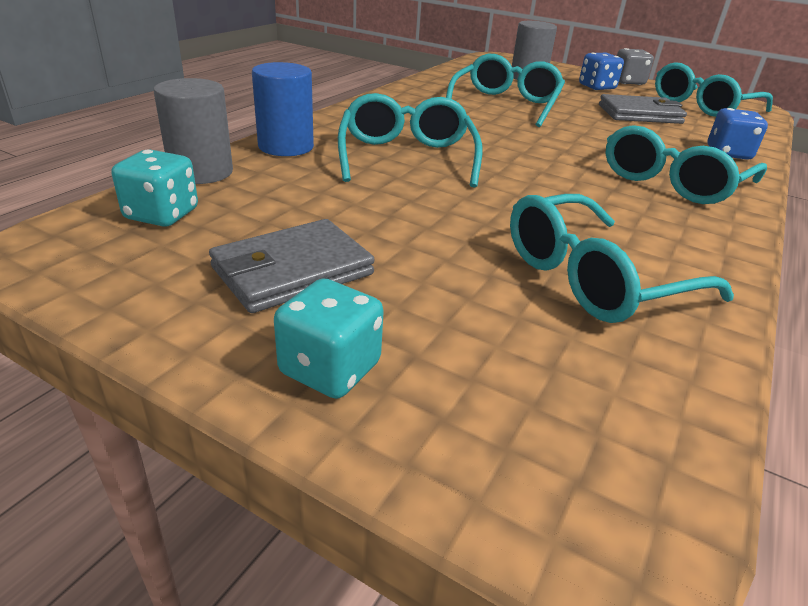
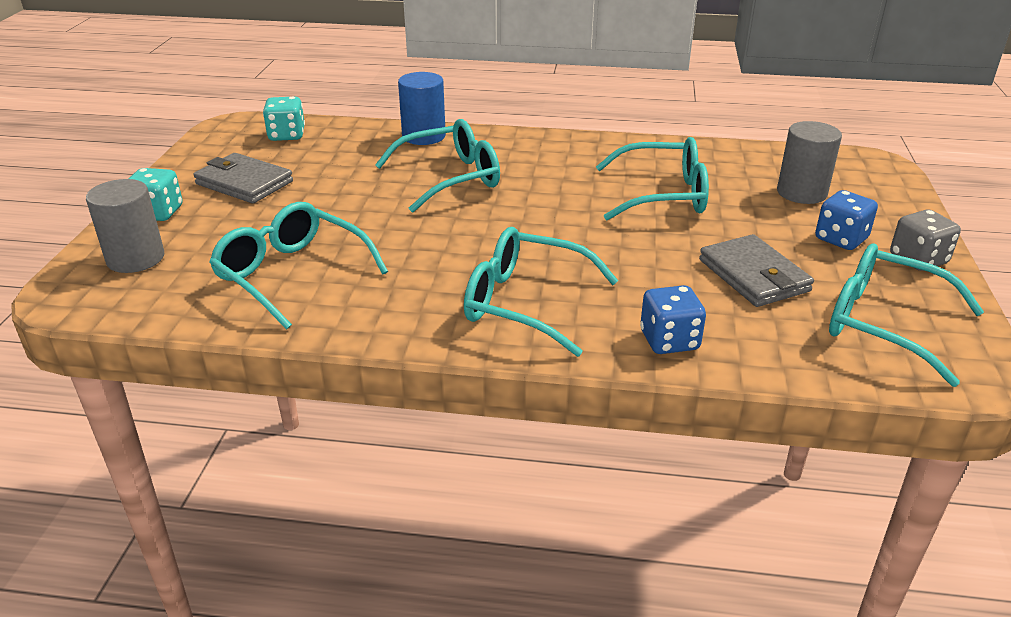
camera: 70 degrees right, 0 degrees up
(201, 172) = (353, 126): grey cylinder -> grey cylinder (135, 258)

